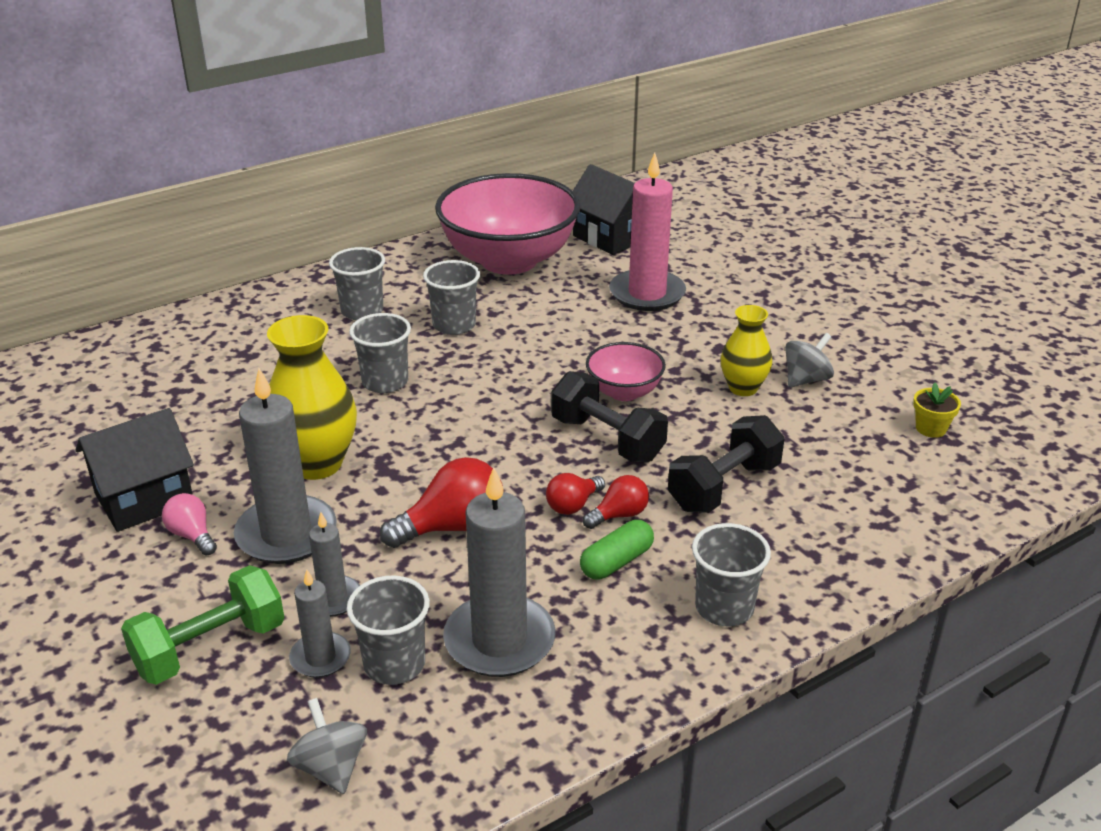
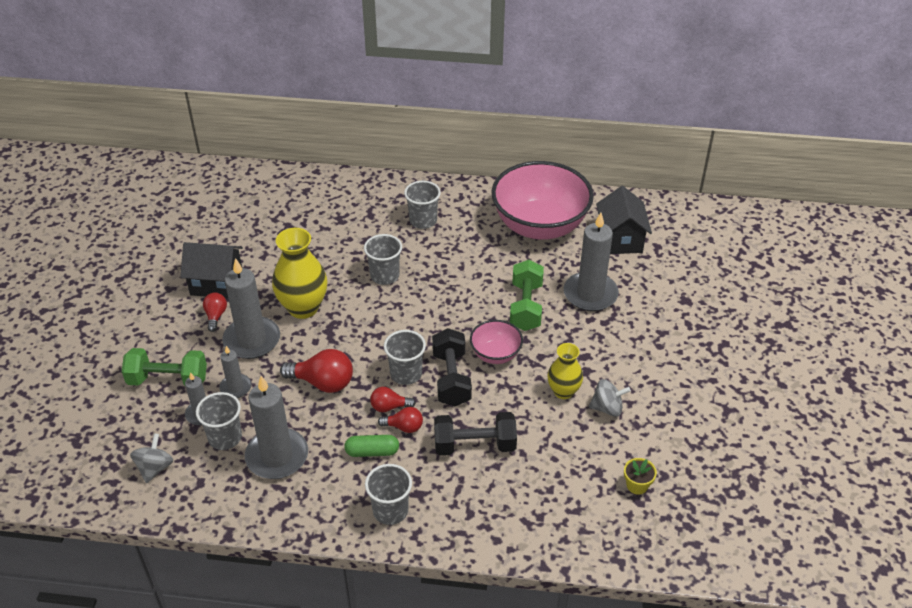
camera: 40 degrees right, 10 degrees up
(192, 535) = (216, 316): pink light bulb -> red light bulb
(454, 325) = (459, 257): grey cup -> grey cup (406, 374)
(595, 335) = (526, 307): none -> green dumbbell
(647, 294) = (590, 294): pink candle -> grey candle

